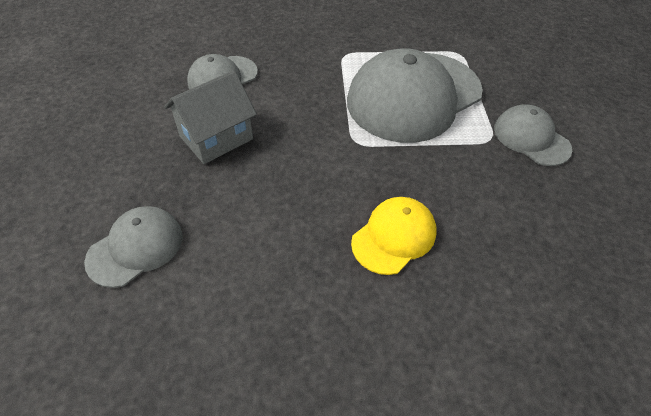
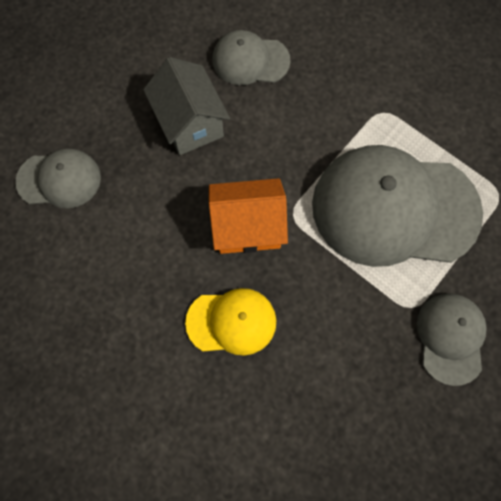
camera: 45 degrees right, 20 degrees up
(216, 137) = (190, 123): grey house -> grey house turned 60 degrees clockwise
(333, 170) = (247, 226): none -> orange house

